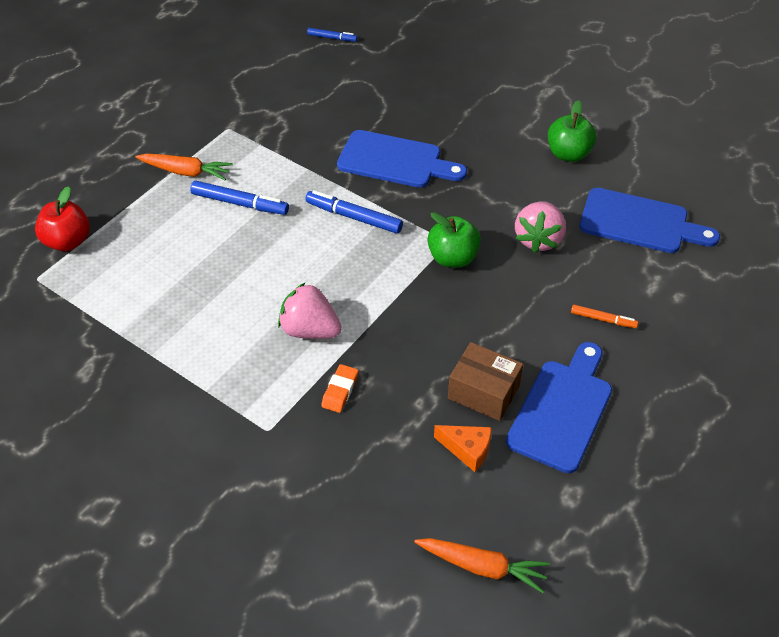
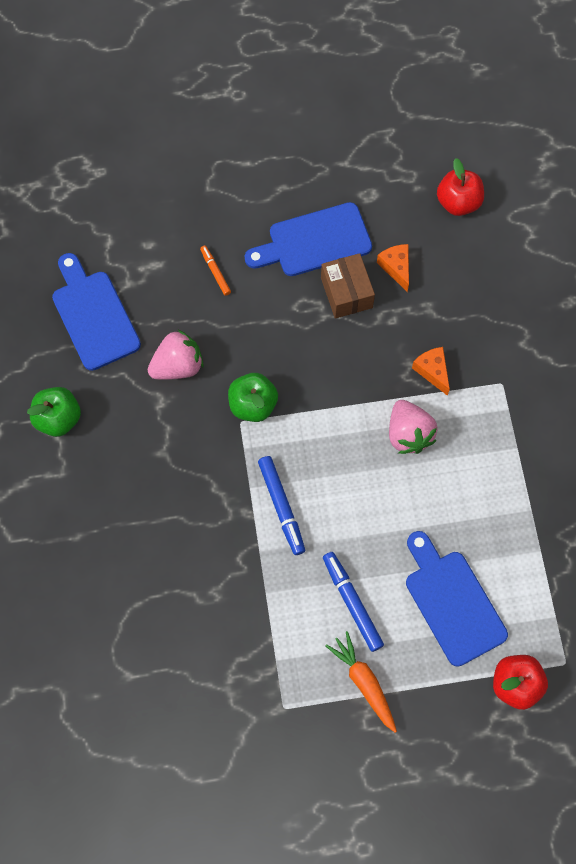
camera: 135 degrees left, 20 degrees up
(332, 38) = (76, 752): blue marker -> none
(340, 391) = (432, 371): orange eraser -> orange cheese
(395, 161) = (191, 536): blue cutting board -> blue cutting board (452, 602)
(482, 567) = (458, 202): orange carrot -> red apple

